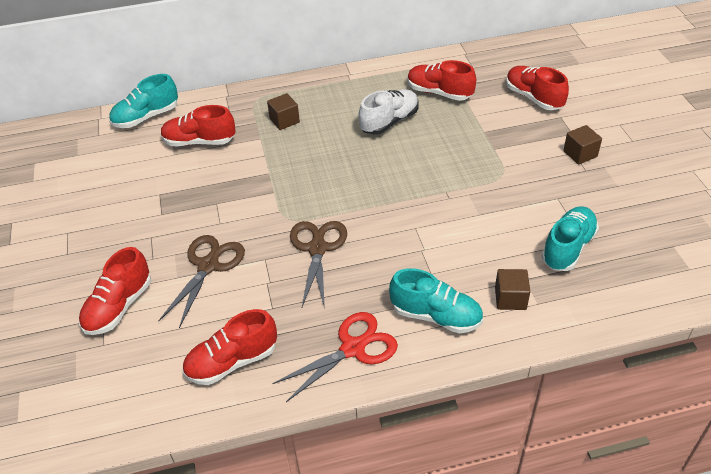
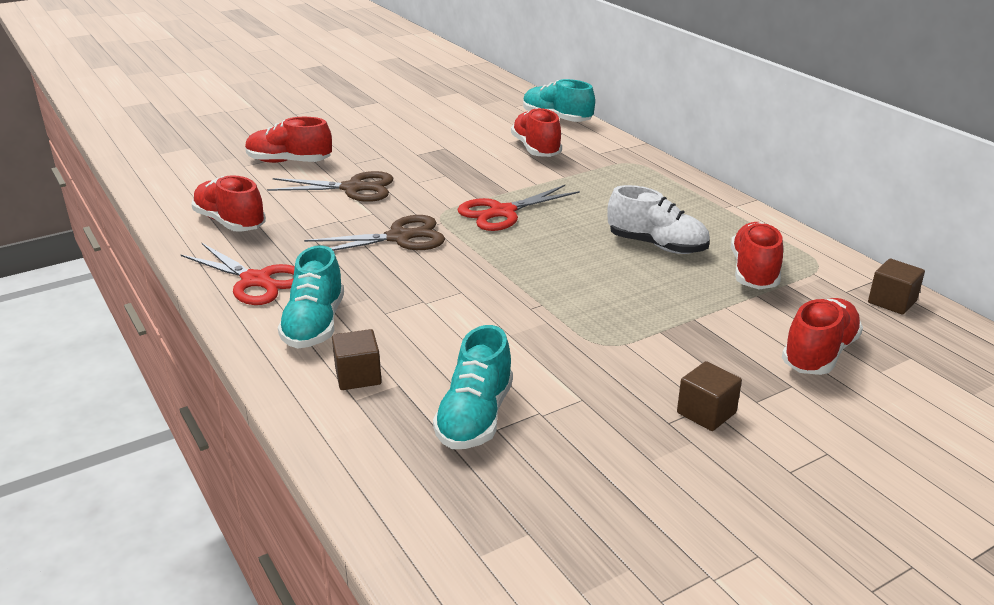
camera: 70 degrees right, 15 degrees down
(284, 121) = (606, 183): brown cube -> brown cube (892, 302)
(303, 183) = (502, 212): none -> red scissors
(568, 248) = (475, 417): turquoise shoe -> turquoise shoe turned 90 degrees clockwise

